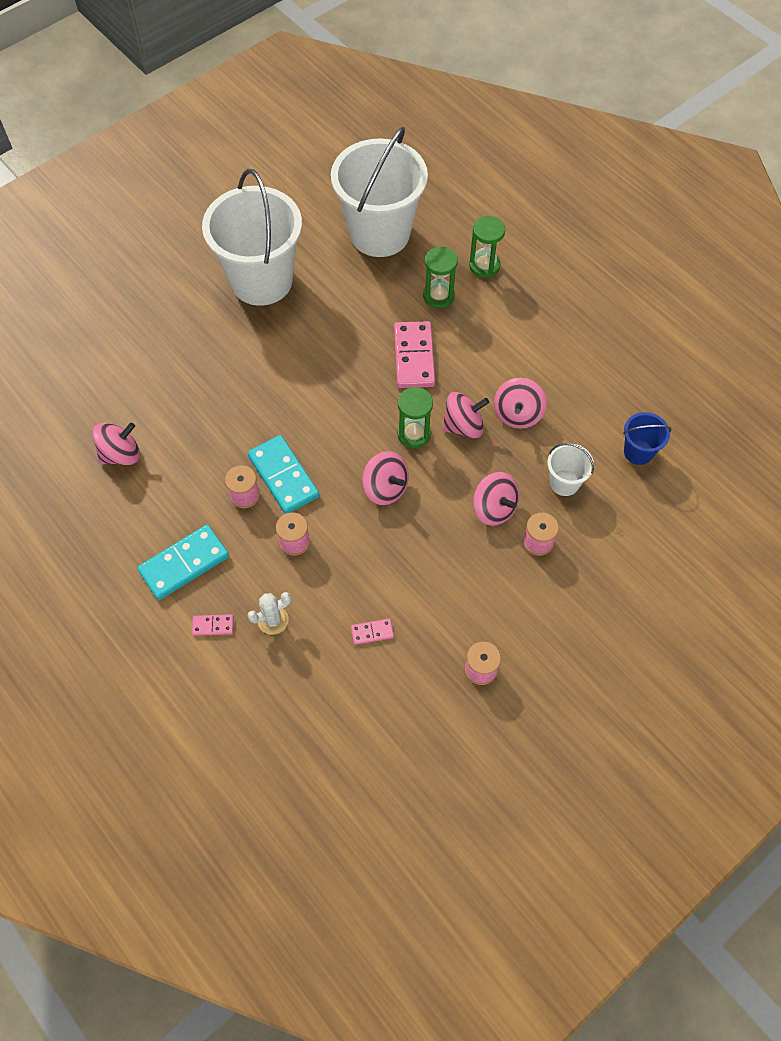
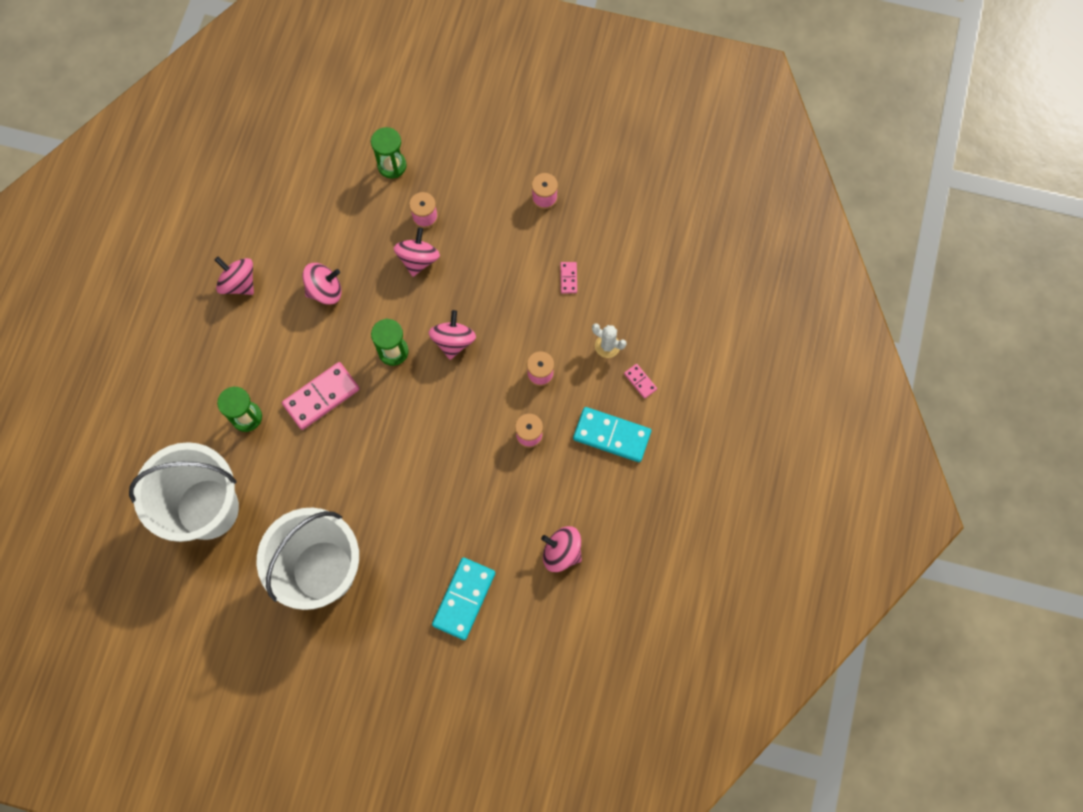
camera: 125 degrees left, 10 degrees up
(283, 476) = (494, 418): turquoise domino -> turquoise domino (464, 599)
(372, 632) = (568, 278): pink domino -> pink domino turned 45 degrees clockwise
(463, 426) = (362, 321): pink spinning top -> pink spinning top (239, 283)
(484, 266) = (190, 401): green hourglass -> green hourglass (392, 165)
(564, 483) = (364, 226): white bucket -> none
(638, 452) = (303, 193): blue bucket -> none

